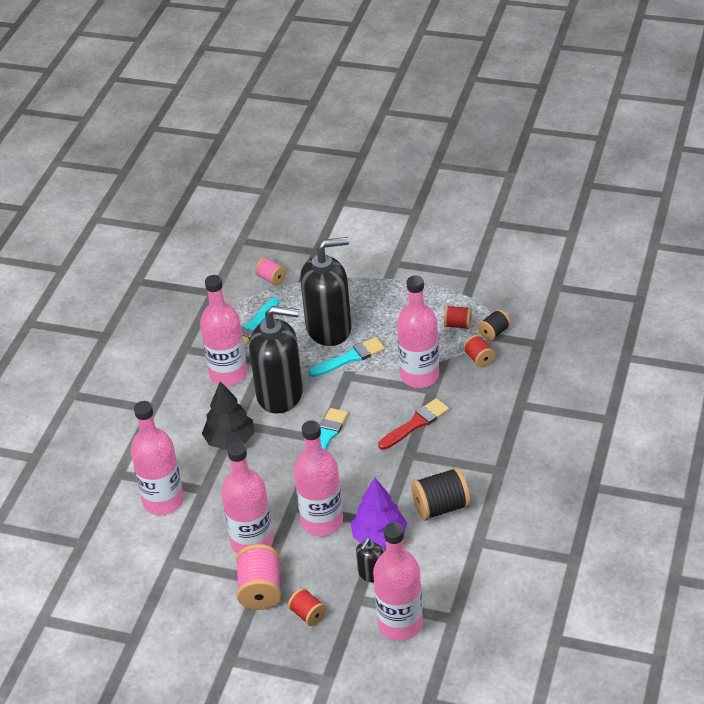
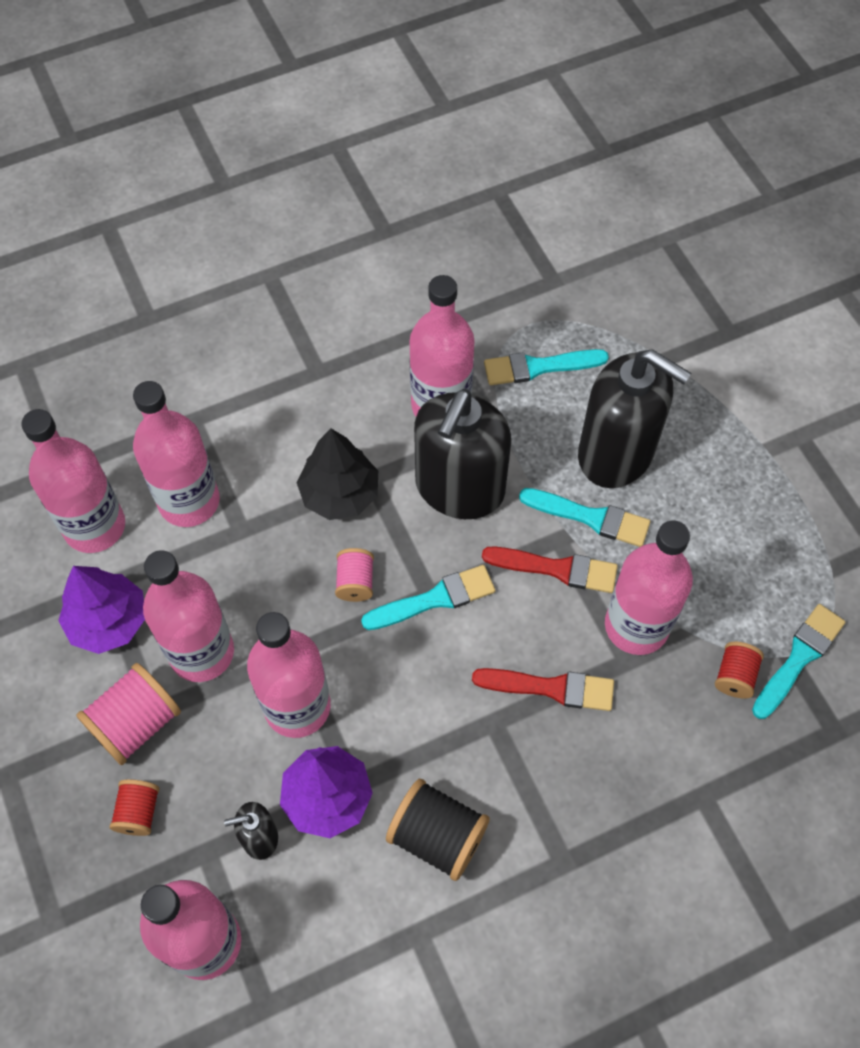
camera: 45 degrees right, 20 degrees up
(131, 547) = (94, 526): none -> pink bottle
(192, 571) = (108, 621): none -> purple tree
(271, 279) = (635, 323): pink spool -> pink spool (355, 582)
(280, 394) = (459, 488): black soap dispenser -> black soap dispenser turned 60 degrees clockwise
(361, 385) = (557, 569): none -> red brush
(458, 325) = (769, 600): red spool -> none
(494, 333) = (799, 657): black spool -> turquoise brush

